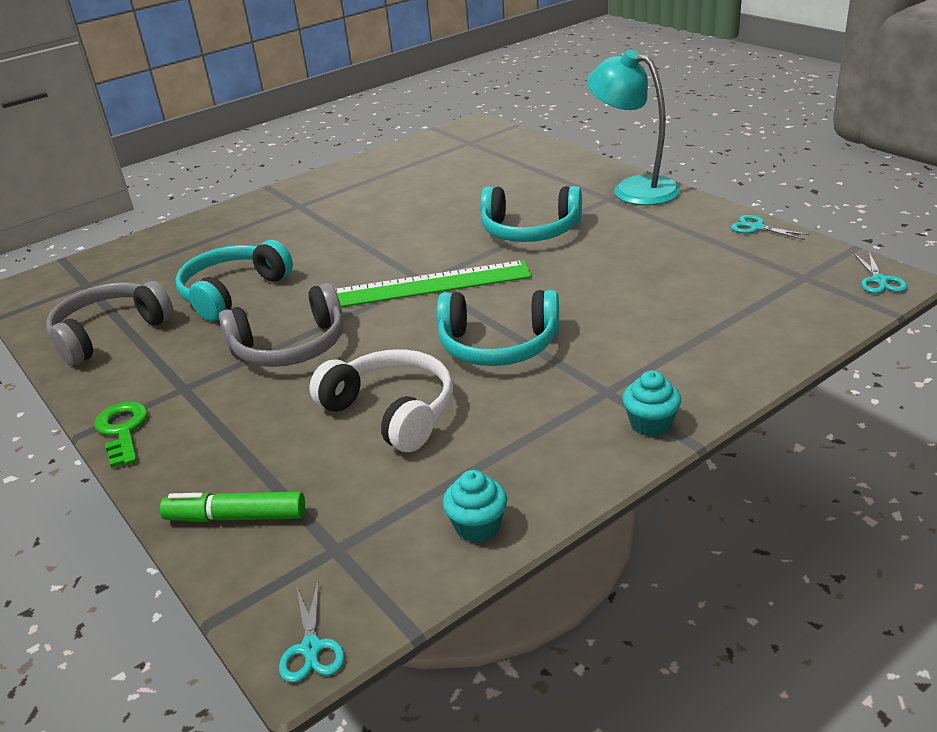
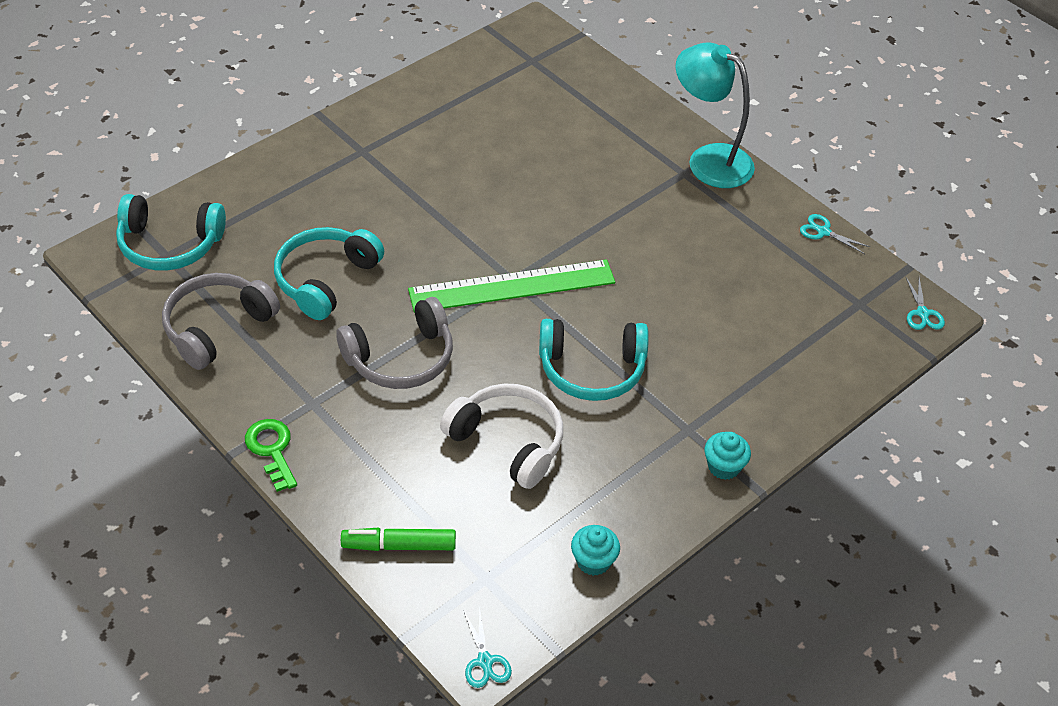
camera: 10 degrees left, 15 degrees up
(530, 230) = (608, 215): turquoise headphones -> turquoise headphones (169, 244)

